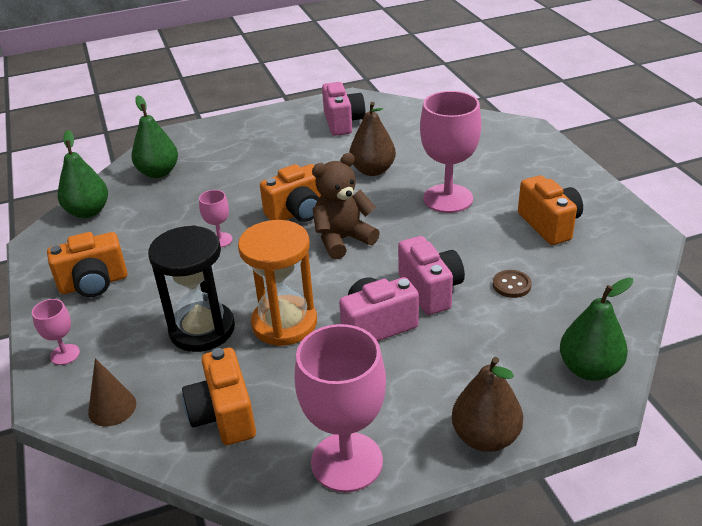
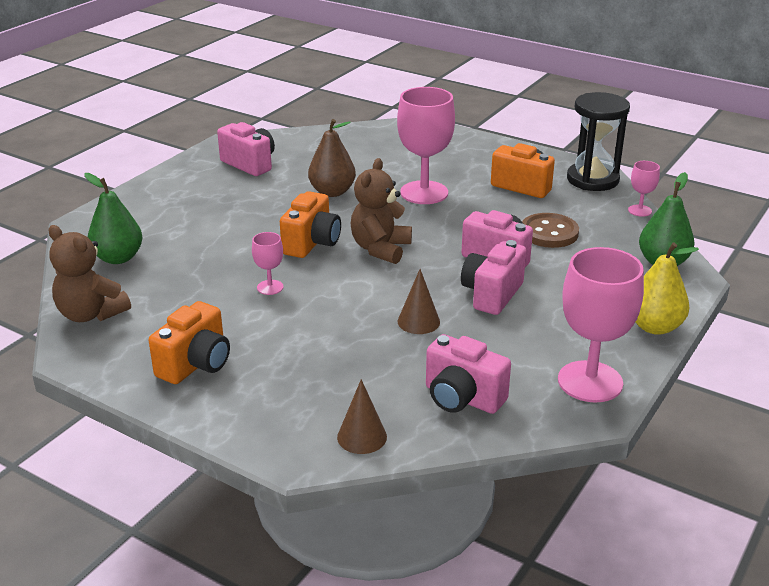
camera: 40 degrees left, 5 degrees down
(65, 354) = (255, 424): pink goblet -> pink goblet (639, 210)
(88, 212) = (91, 314): green pear -> brown teddy bear
(202, 329) = (355, 353): black hourglass -> black hourglass (592, 179)
(224, 415) = (462, 398): orange camera -> pink camera
(284, 323) = (418, 321): orange hourglass -> brown cone
(485, 437) = (654, 327): brown pear -> yellow pear
(511, 285) = (549, 233): brown button -> brown button, size x1.68

